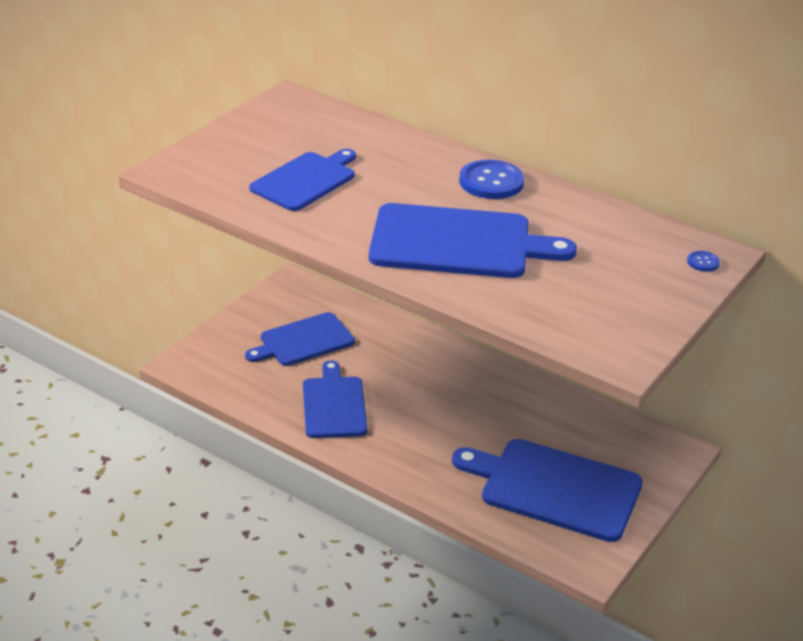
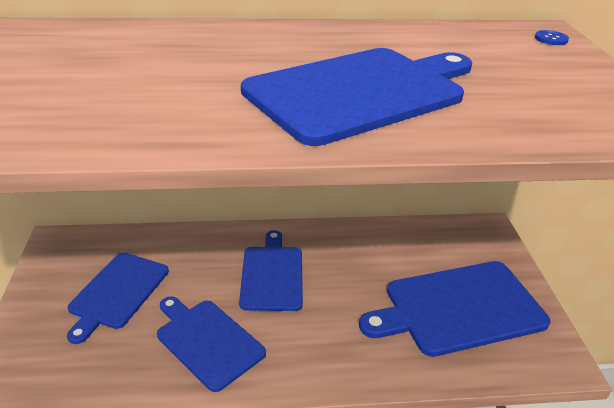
camera: 40 degrees left, 0 degrees up
(305, 180) = (110, 91): blue cutting board -> blue cutting board (272, 275)
(491, 182) = (303, 36): blue button -> none

